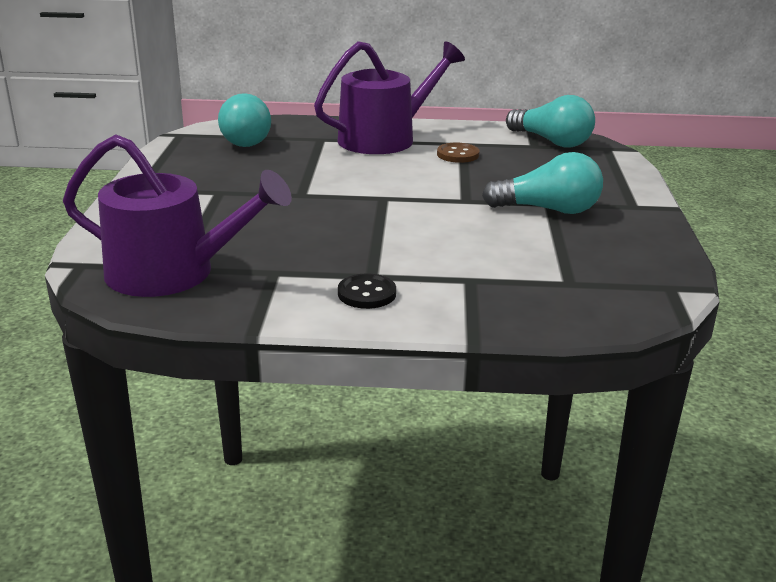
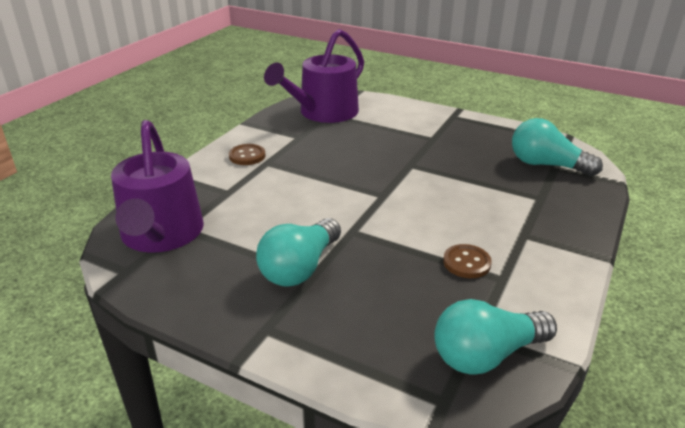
camera: 115 degrees right, 5 degrees up
(367, 293) = (247, 156): black button -> brown button
(384, 138) = (531, 232): purple watering can -> purple watering can (161, 234)

